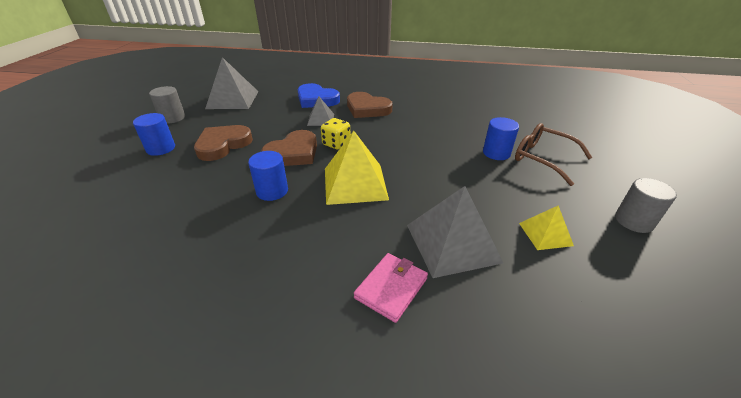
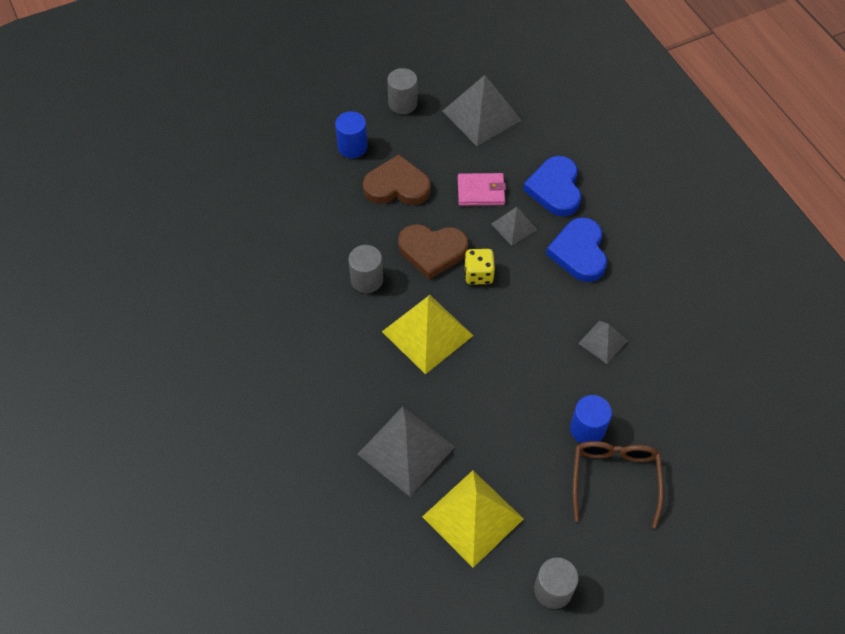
camera: 55 degrees right, 20 degrees up
(272, 191) = (367, 280): blue cylinder -> grey cylinder
(367, 109) = (579, 252): brown heart -> blue heart
(391, 288) = (328, 432): pink wallet -> pink wallet (481, 191)
(436, 124) = (603, 342): none -> grey pyramid
(545, 234) = (473, 517): yellow pyramid -> yellow pyramid, size x1.84

